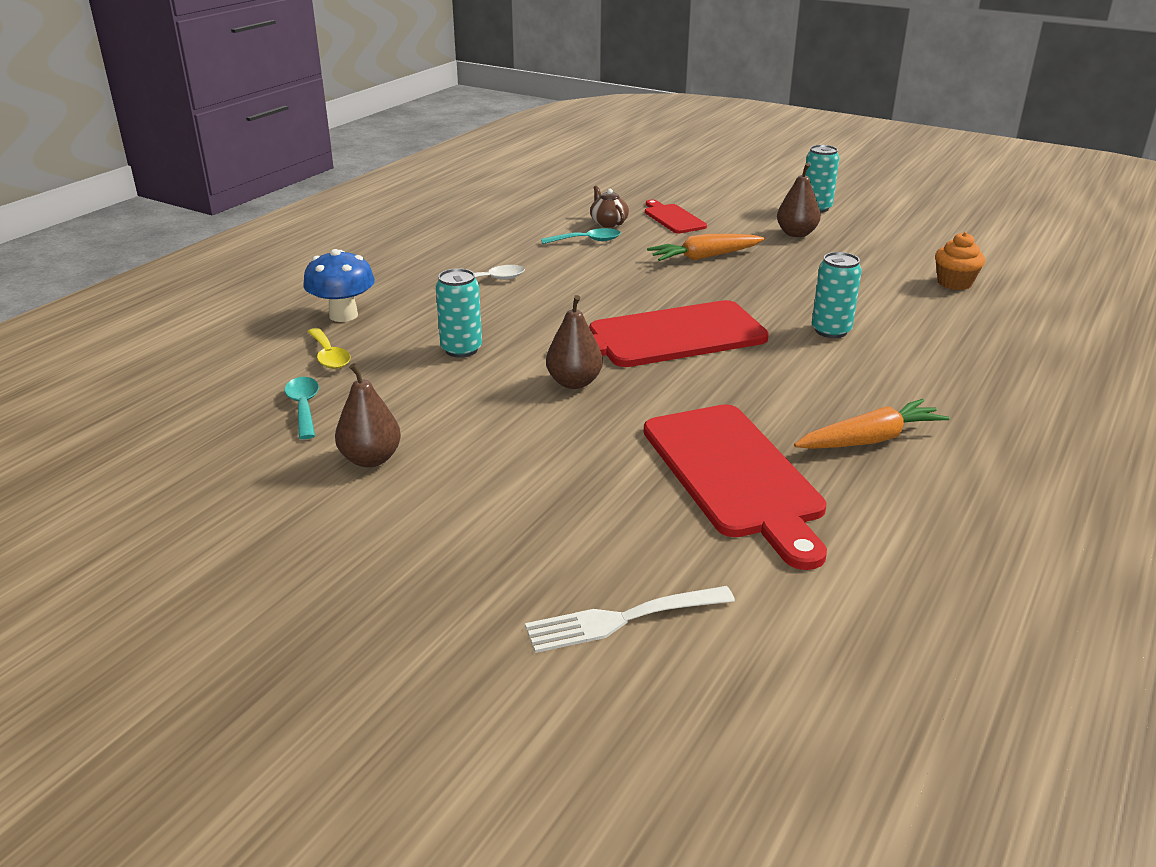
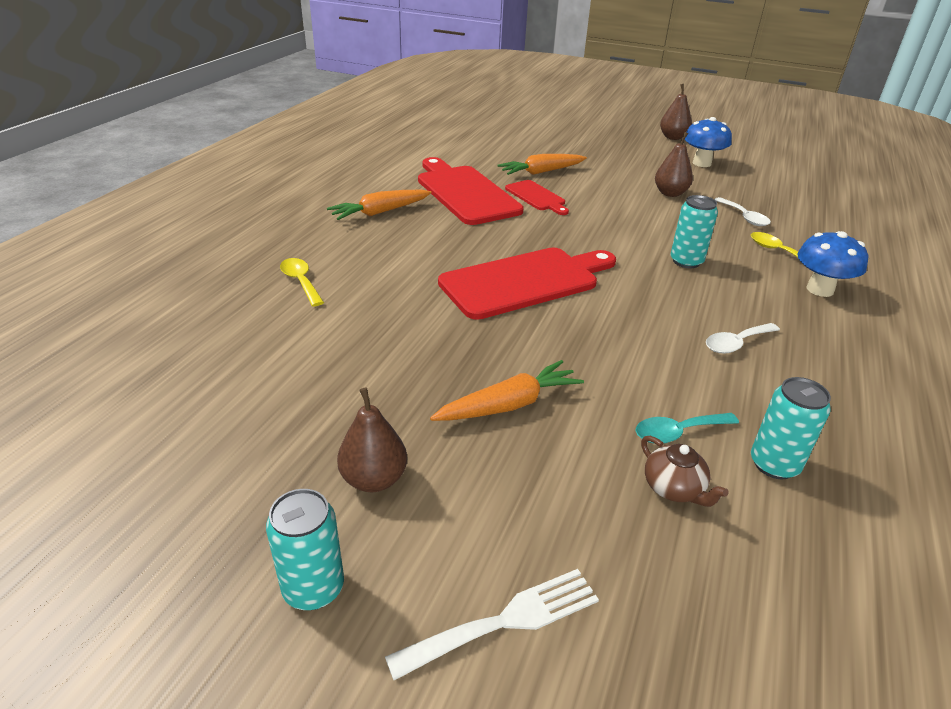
camera: 170 degrees right, 5 degrees up
(215, 541) = (701, 163): none -> blue mushroom
(304, 407) = (744, 217): turquoise spoon -> white spoon
(574, 382) = (583, 239): brown pear -> brown pear (673, 137)
(578, 526) = (541, 172): none -> orange carrot
(621, 620) = (510, 148): white fork -> white fork (504, 621)
(673, 218) = (577, 516): red cutting board -> red cutting board (536, 197)
(831, 331) = (378, 295): turquoise can -> turquoise can (774, 464)
(924, 347) = (301, 282): none -> yellow spoon
(954, 283) = (204, 373): orange cupcake -> none

